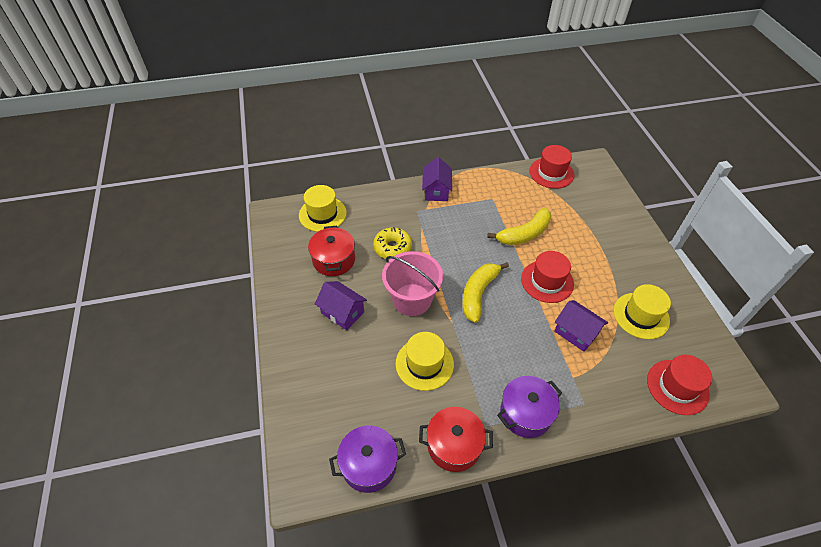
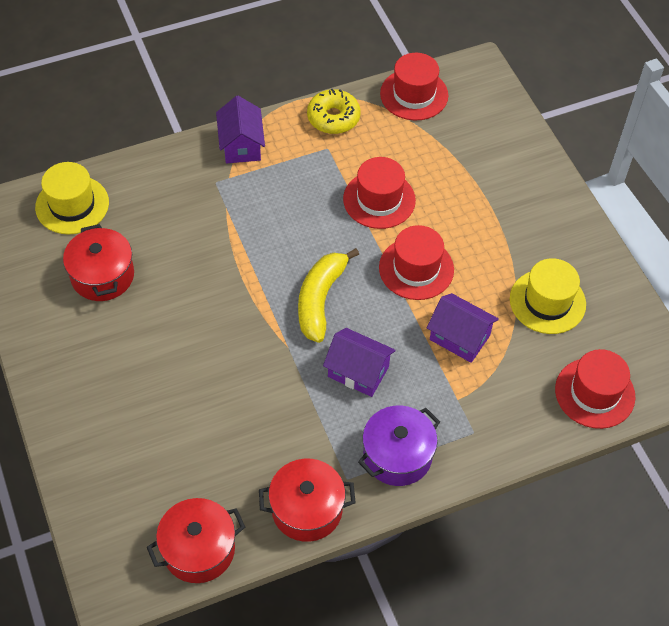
camera: 10 degrees left, 5 degrees up
(342, 312) = (129, 352): purple house -> purple house (358, 372)
(369, 465) = (199, 549): purple pot -> red pot
(392, 248) = (187, 245): yellow donut -> yellow donut (333, 118)
(412, 299) = (226, 320): pink bucket -> none
(424, 364) = (255, 409): yellow hat -> none
(524, 234) = (379, 199): yellow banana -> red hat

